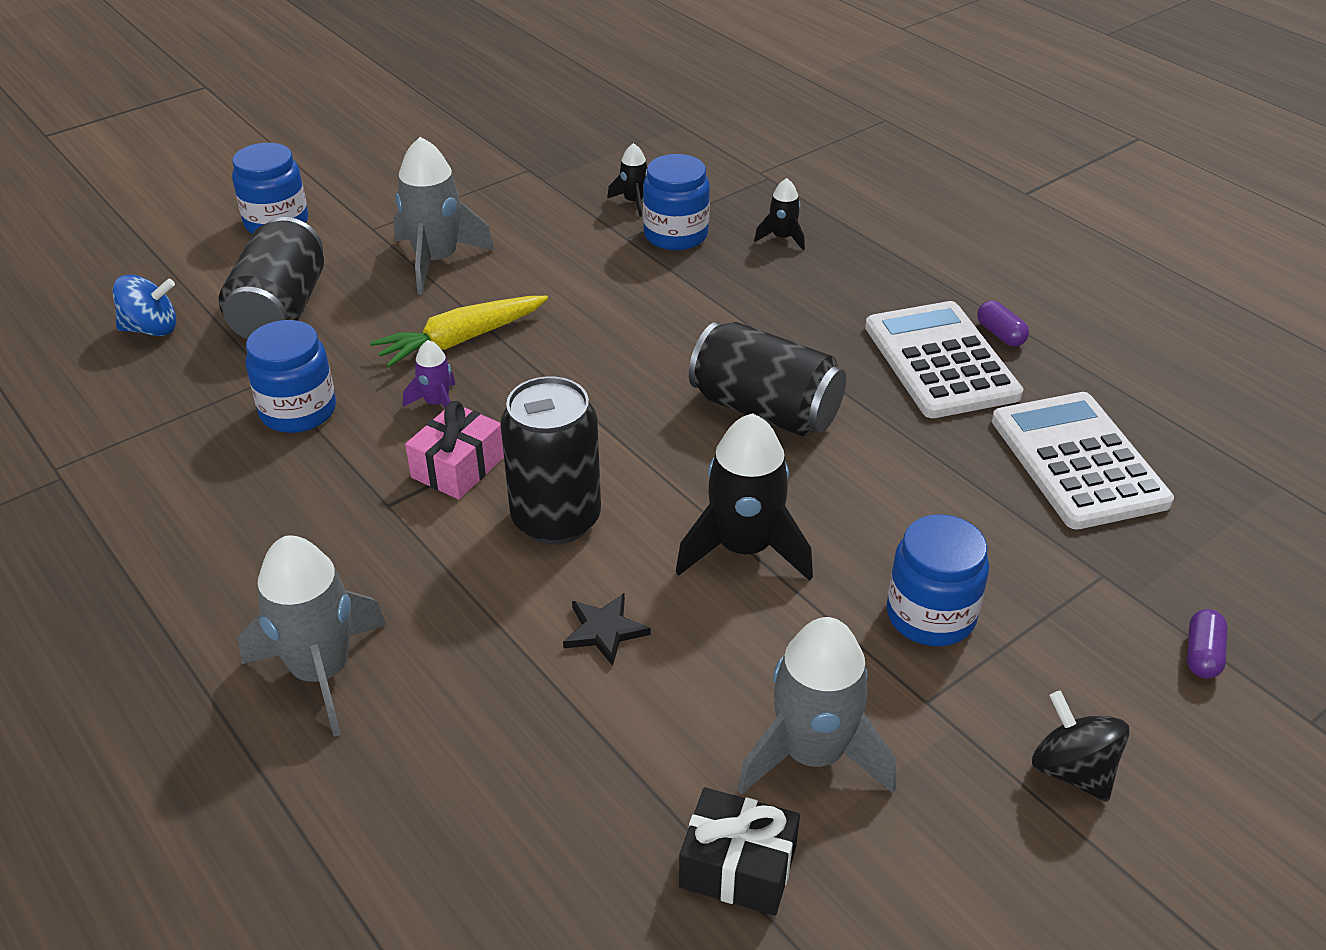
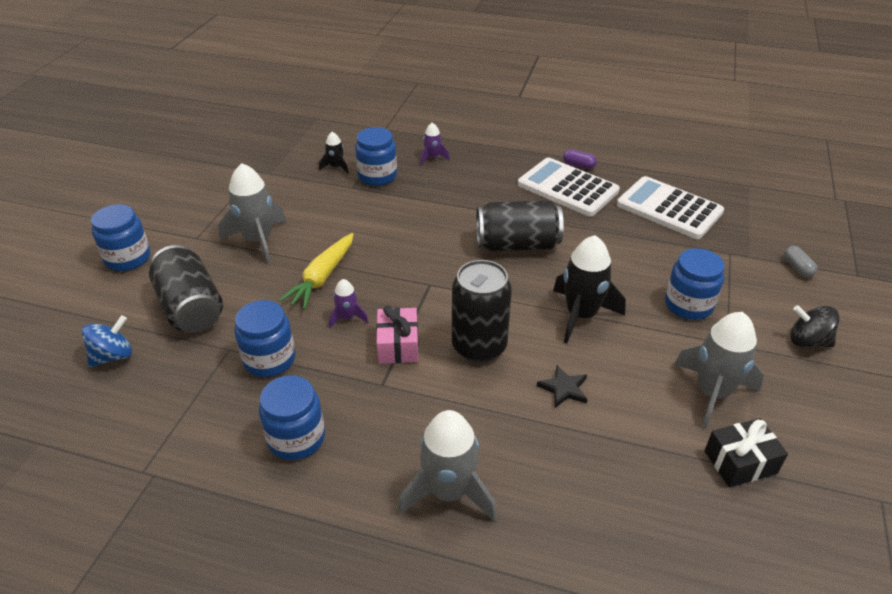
camera: 35 degrees left, 0 degrees up
(230, 516) = (296, 438): none -> blue jar
(782, 238) = (432, 157): black rocket -> purple rocket
(1202, 654) = (797, 268): purple capsule -> grey capsule

